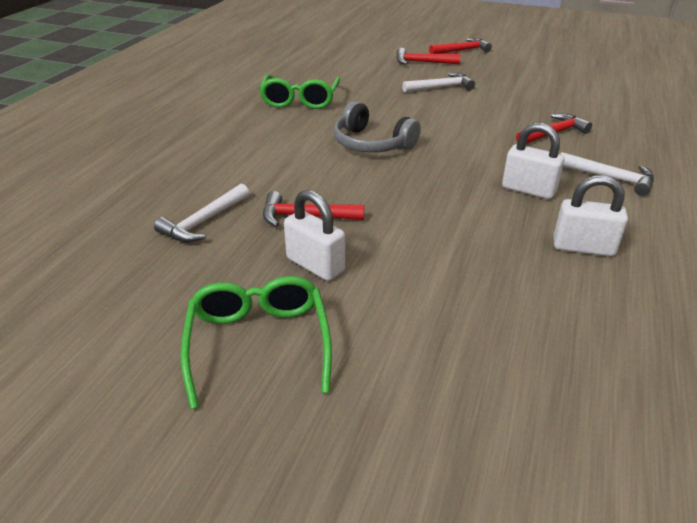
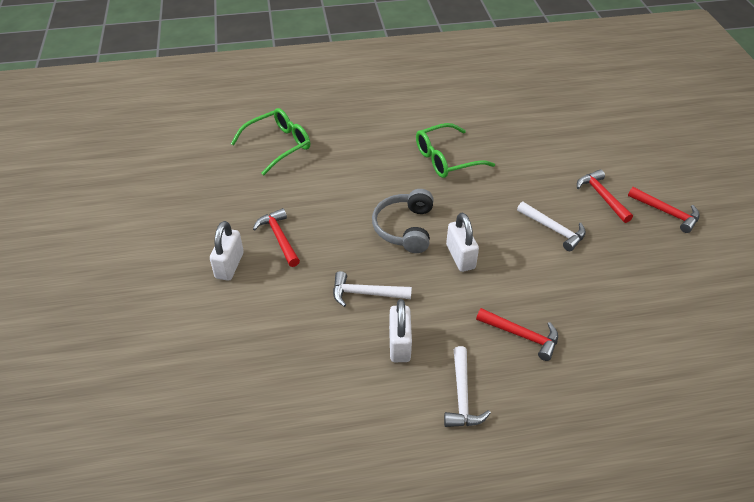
camera: 60 degrees right, 10 degrees up
(203, 222) = (244, 197): white hammer -> white hammer (366, 293)
(258, 343) = (149, 274): green glasses -> green glasses (278, 145)
(583, 247) = (333, 398): white padlock -> white padlock (460, 257)

